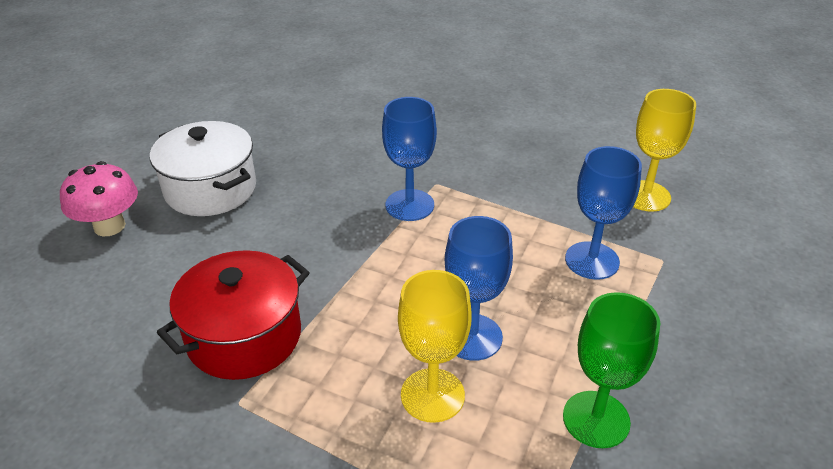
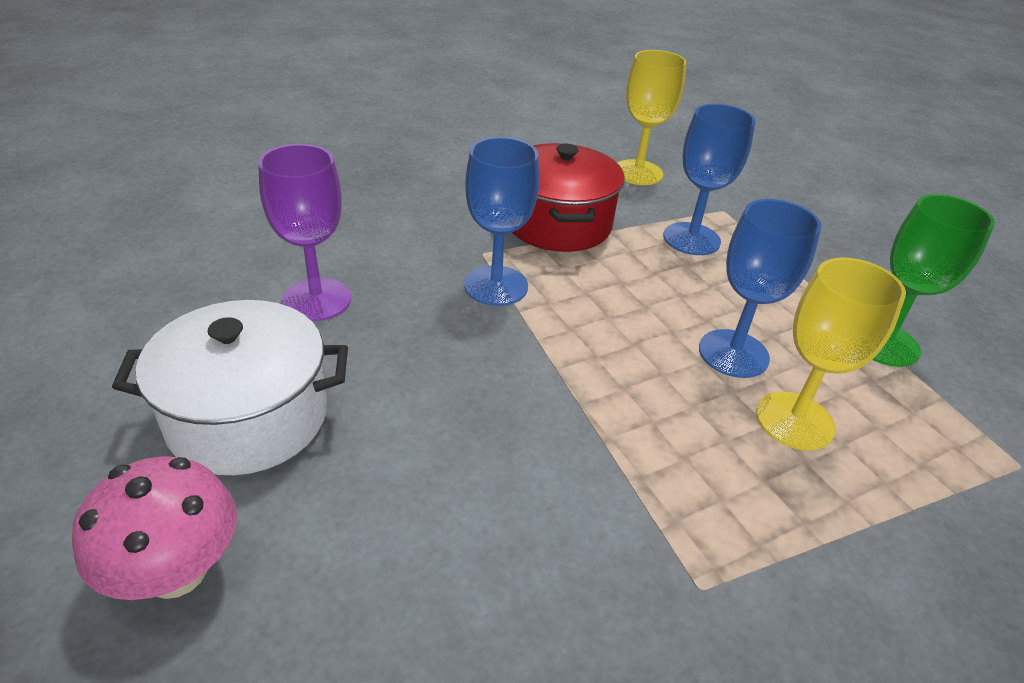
camera: 55 degrees left, 0 degrees up
(244, 336) = (586, 525): red pot -> red pot (558, 224)
(316, 156) = (316, 300): none -> purple goblet

